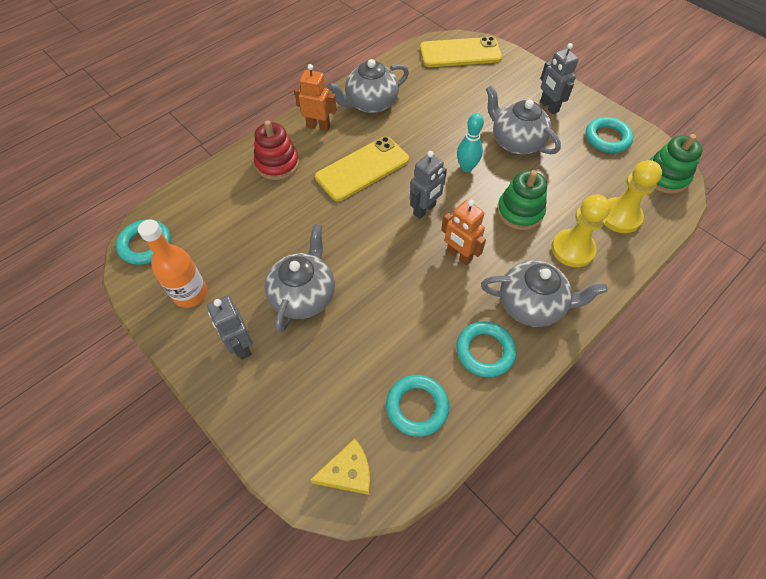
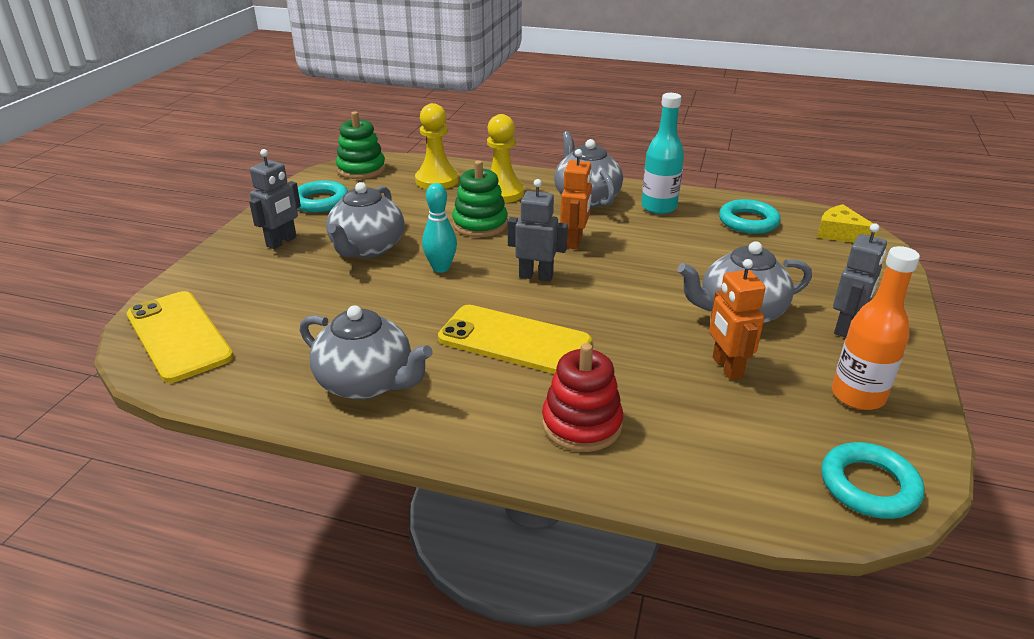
camera: 120 degrees left, 25 degrees down
(318, 126) = (463, 417): orange robot -> orange robot (726, 367)
(485, 351) = (659, 207): turquoise ring -> turquoise bottle

